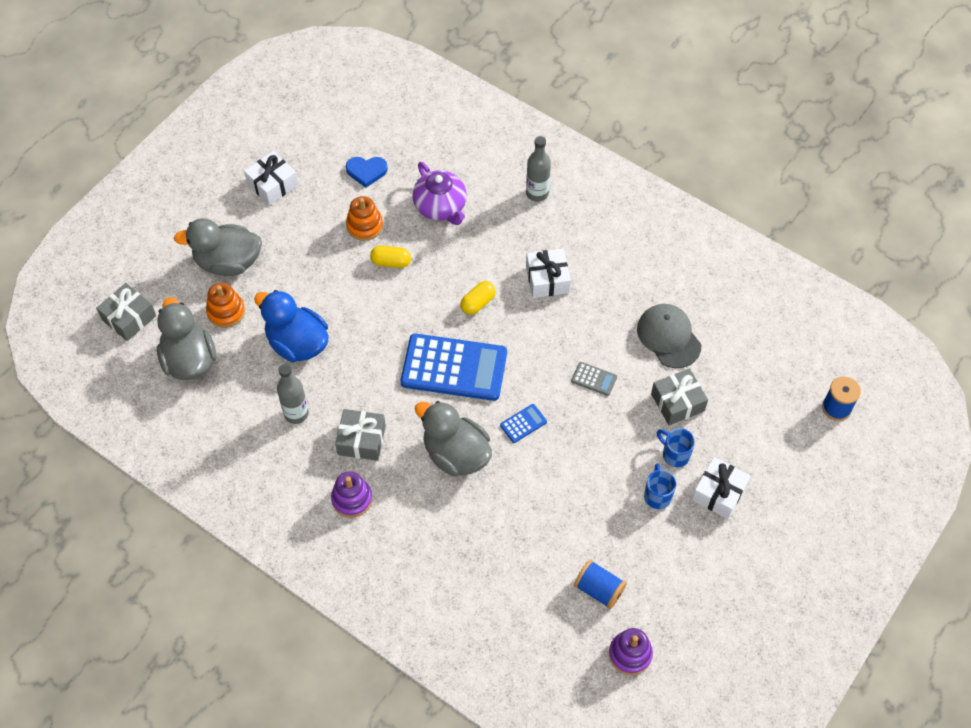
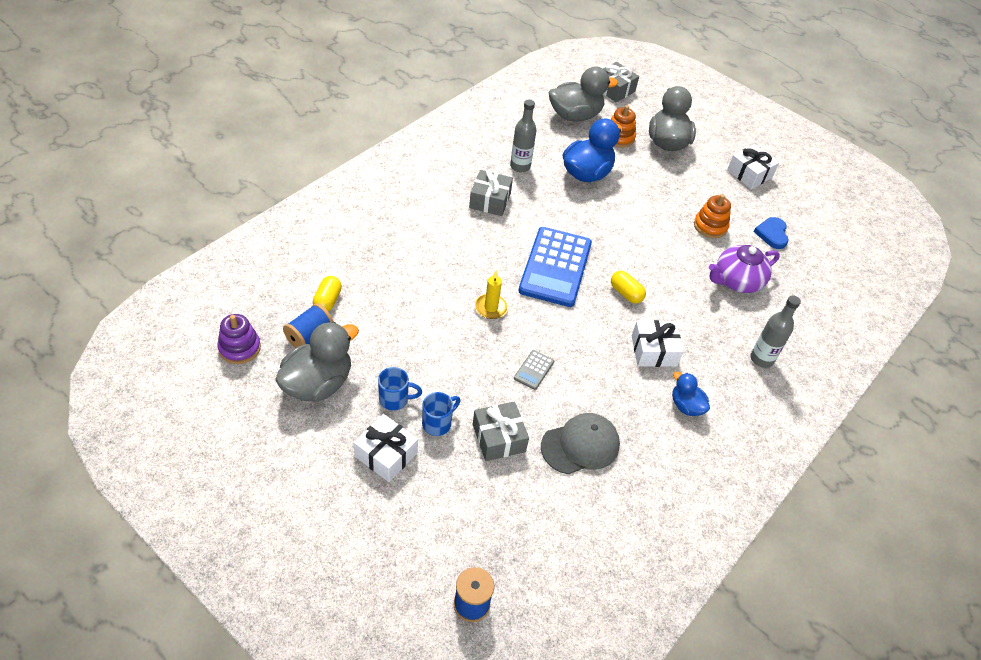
camera: 90 degrees right, 10 degrees down
(352, 499) = (436, 189): purple stacking toy -> none
(391, 262) = (671, 239): yellow capsule -> yellow capsule (327, 301)
(456, 454) = (467, 257): grey duck -> grey duck (318, 384)
(523, 423) = (491, 307): blue calculator -> yellow candle
(605, 255) = (686, 406): none -> blue duck

